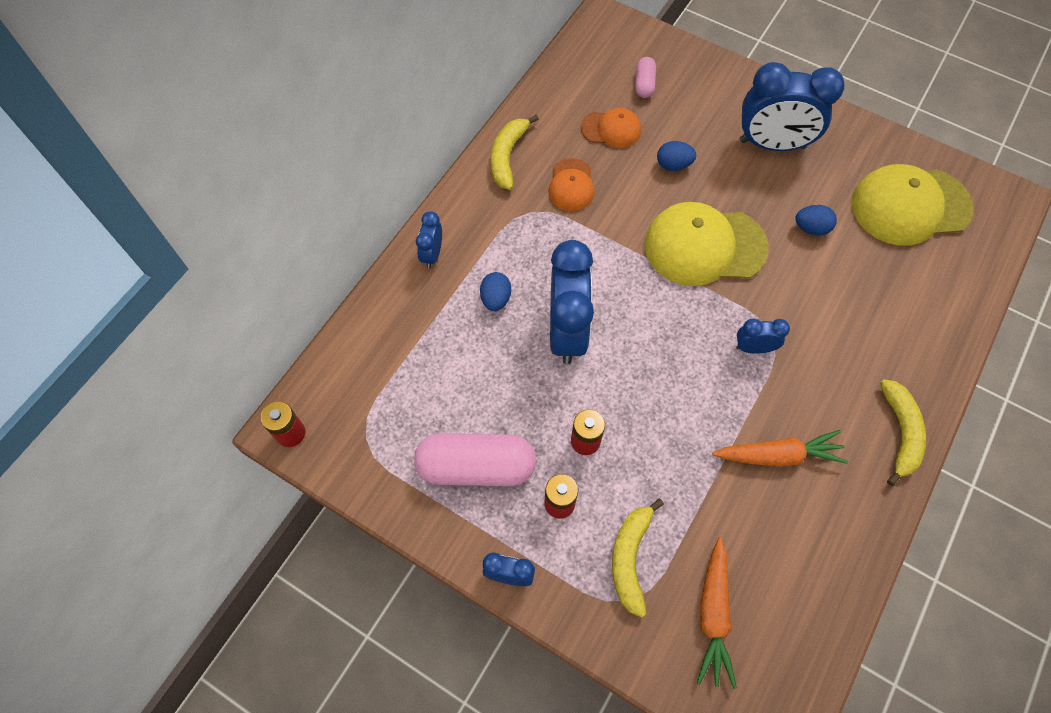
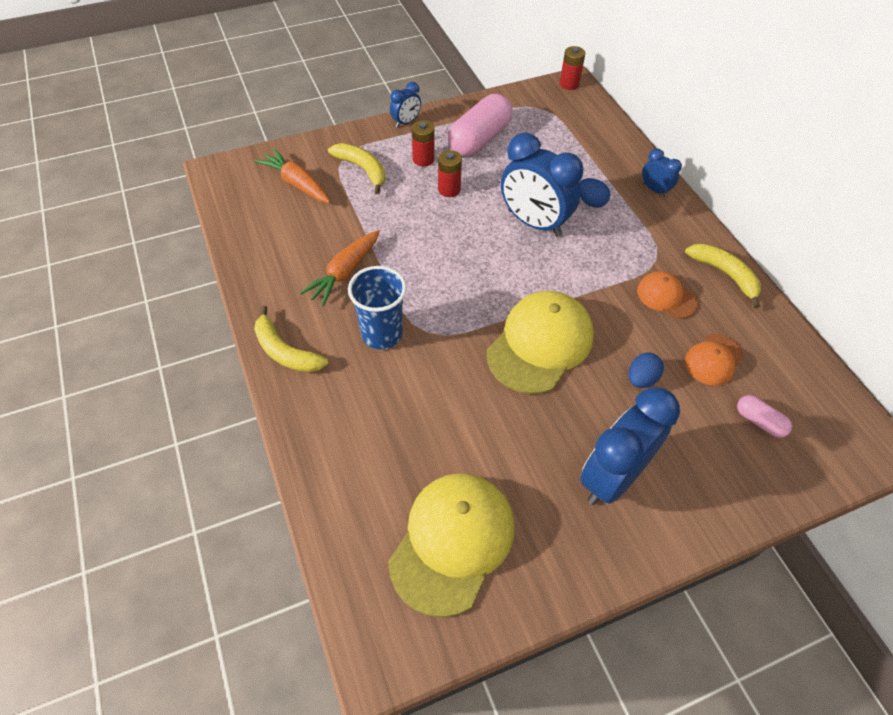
camera: 125 degrees right, 10 degrees down
(753, 348) = (428, 313): blue clock -> none
(808, 369) = (382, 334): none -> blue cup
(811, 228) = (496, 434): blue egg -> none

